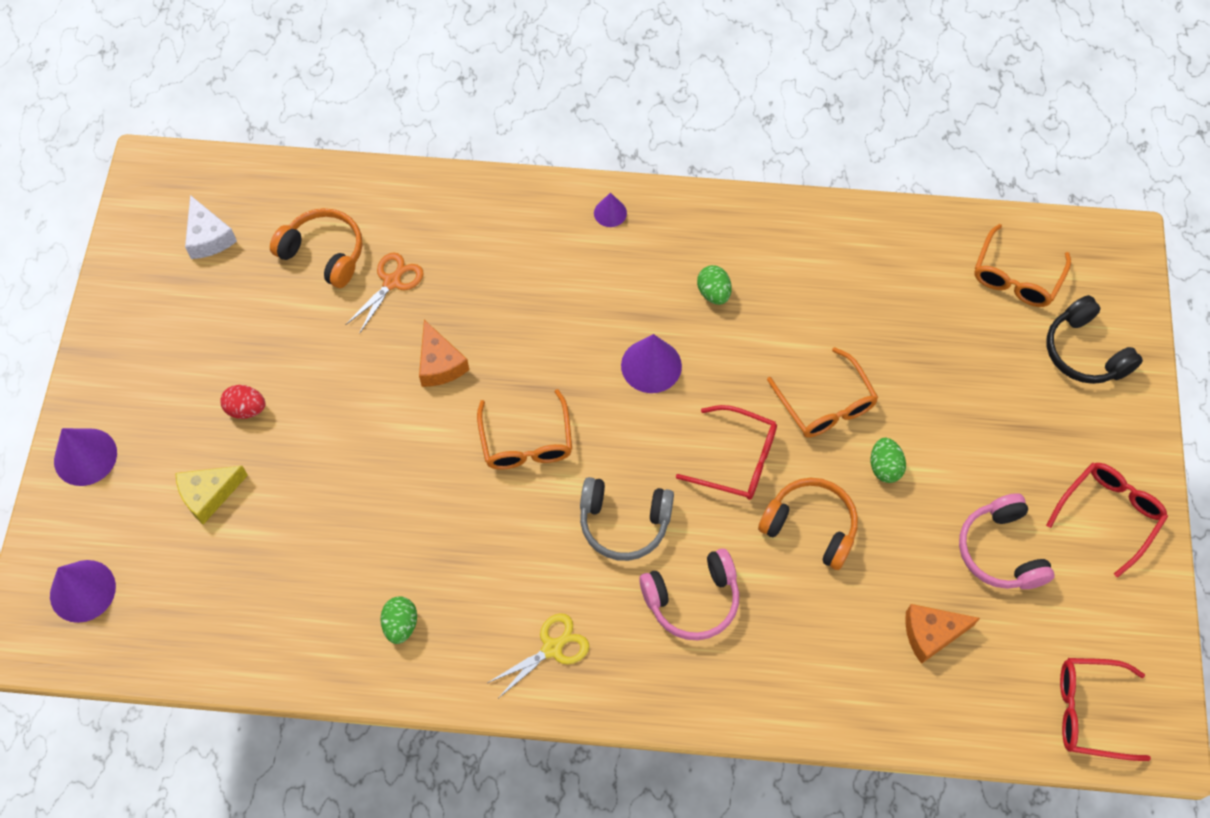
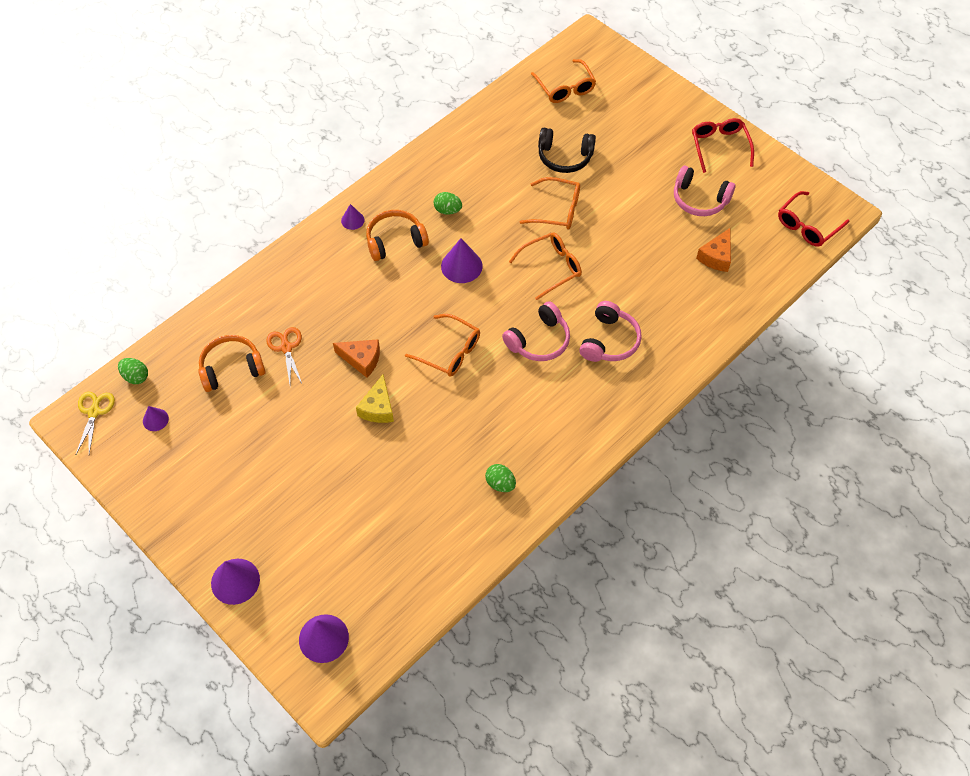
camera: 50 degrees left, 5 degrees down
(208, 237) = (155, 419): white cheese -> purple cone
(209, 495) = (327, 529): yellow cheese -> yellow cheese (378, 408)
(246, 409) = (291, 474): red egg -> none
(552, 648) = (579, 421): yellow scissors -> yellow scissors (94, 412)
(624, 522) = (539, 340): grey headphones -> pink headphones
(737, 460) = (551, 268): red glasses -> orange glasses
(810, 527) = (616, 264): orange headphones -> orange headphones (395, 241)
(884, 467) = (614, 211): green egg -> green egg (136, 377)
(1085, 352) = (630, 93): black headphones -> black headphones (564, 157)

